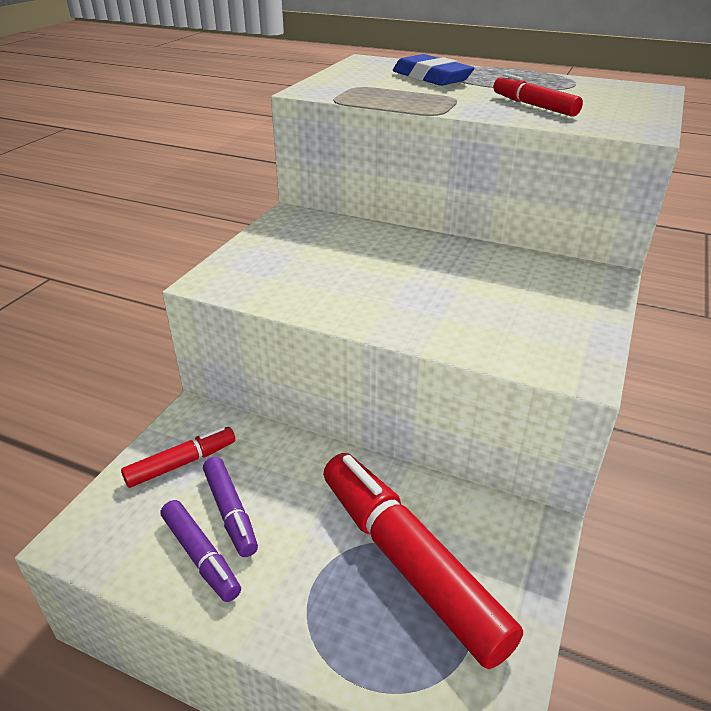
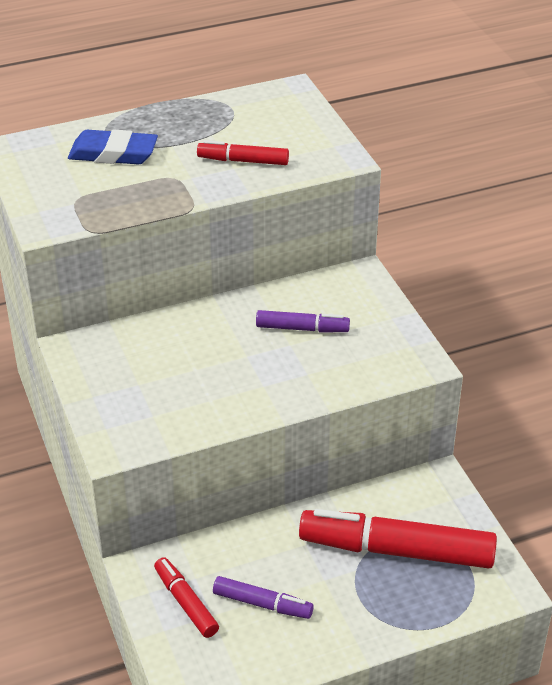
camera: 45 degrees left, 5 degrees up
(182, 463) = (186, 602): red marker -> red marker turned 45 degrees counterclockwise
(201, 556) = (282, 639): purple marker -> purple marker (302, 329)

